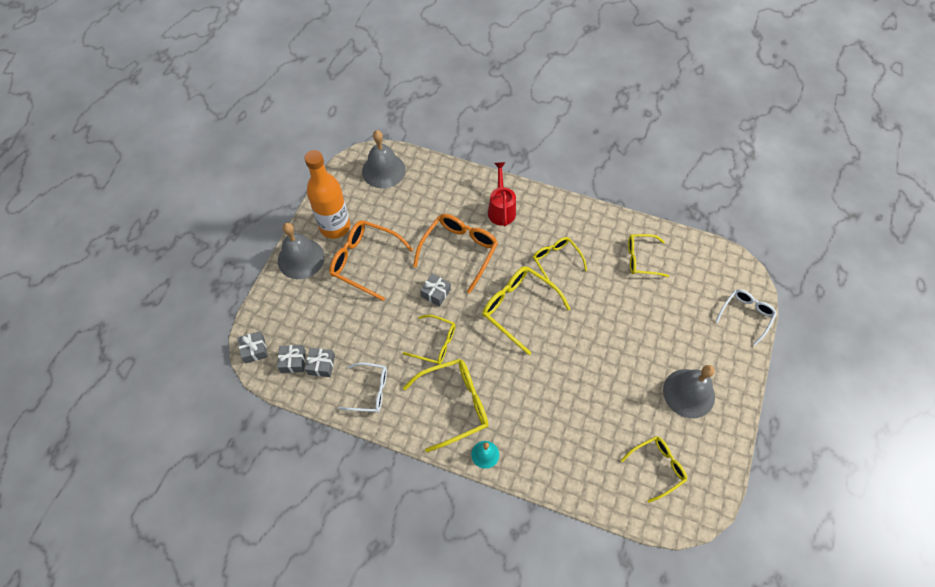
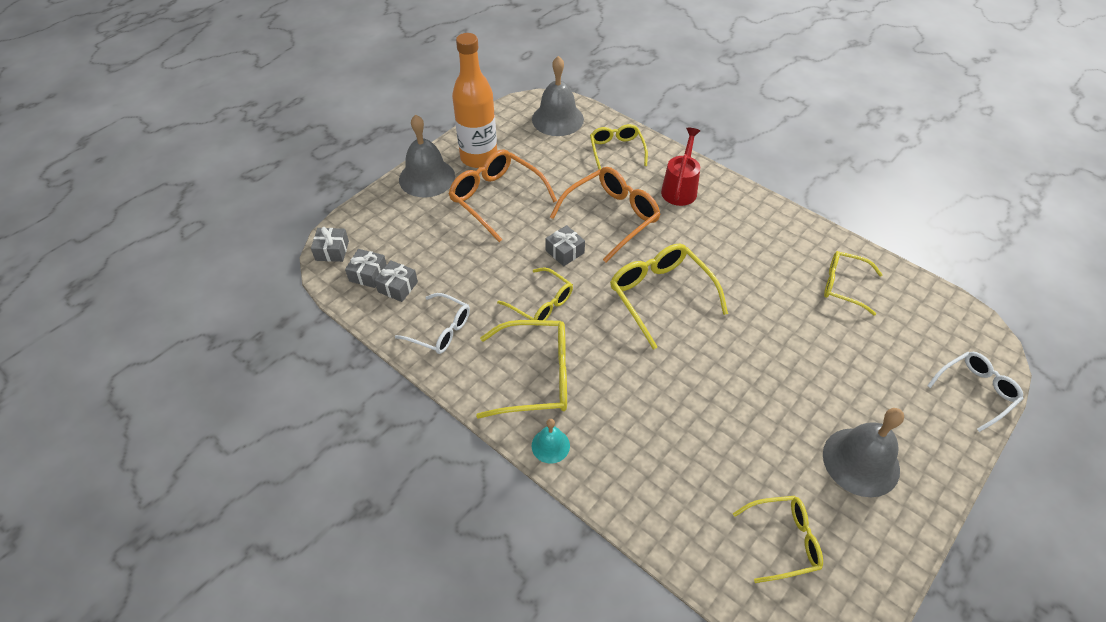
camera: 20 degrees right, 10 degrees down
(556, 261) = (728, 259): yellow glasses -> yellow glasses (616, 150)

